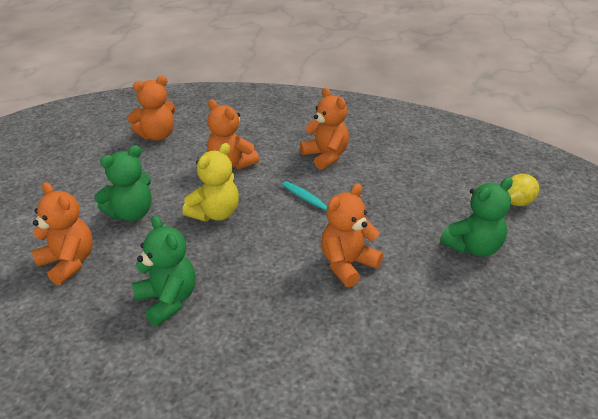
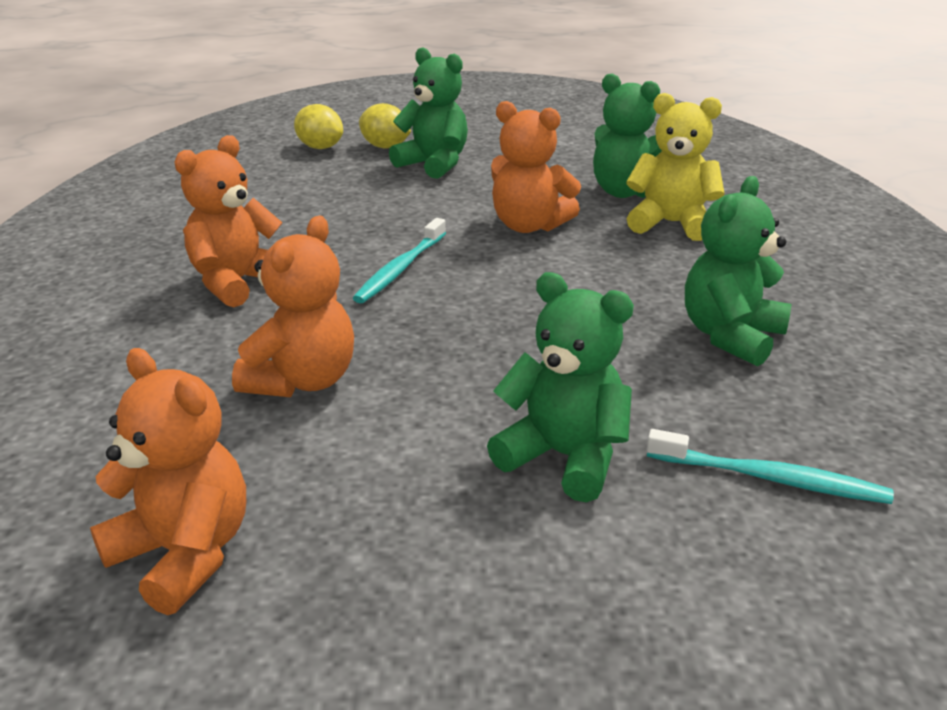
camera: 110 degrees left, 5 degrees down
(68, 263) = (770, 478): orange teddy bear -> turquoise toothbrush
(215, 213) = (491, 353): yellow teddy bear -> yellow teddy bear (671, 223)
(388, 335) = (625, 192): none -> green teddy bear
(515, 231) = (385, 147): none -> yellow lemon

